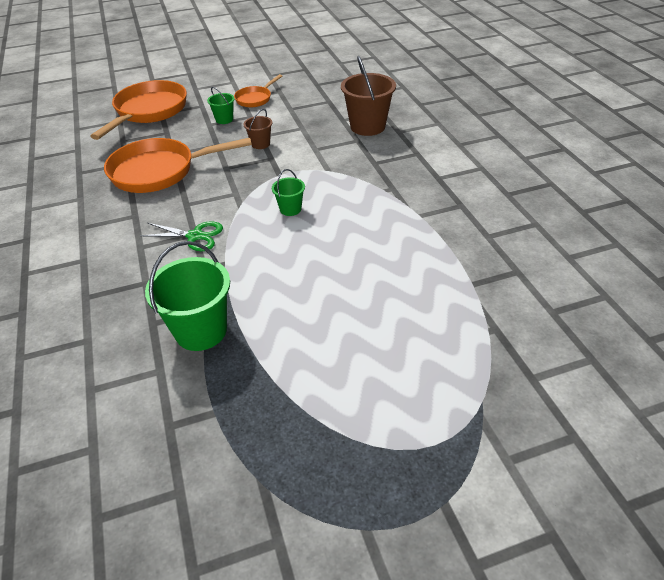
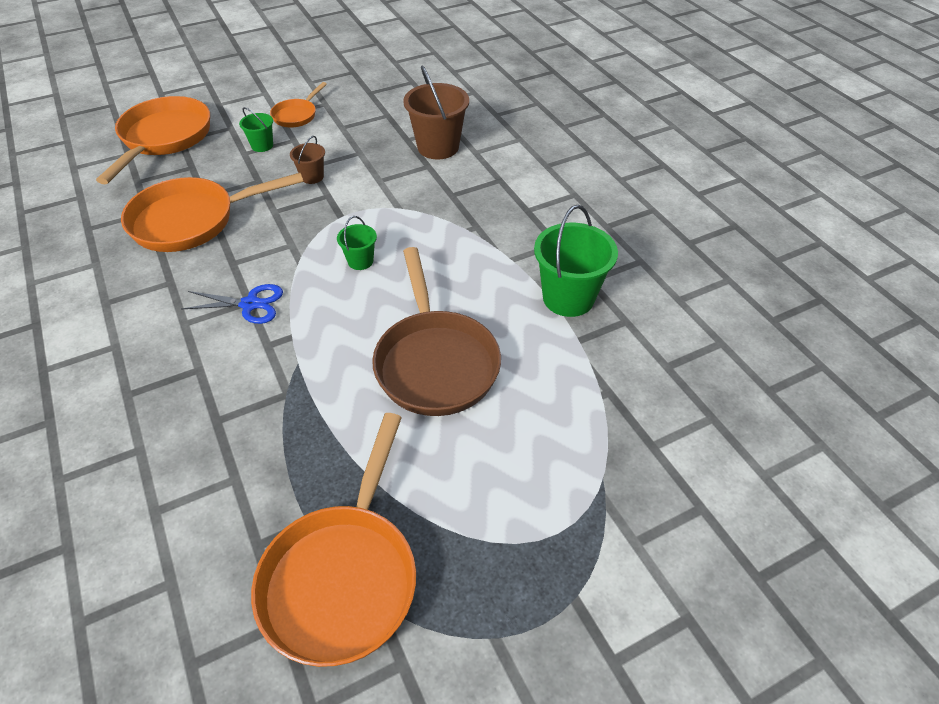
camera: 10 degrees left, 5 degrees up
(195, 236) = (250, 304): green scissors -> blue scissors
(201, 331) = (276, 424): green bucket -> green bucket (568, 298)
(238, 460) = (343, 576): none -> orange pan
(342, 292) = (435, 362): none -> brown pan

